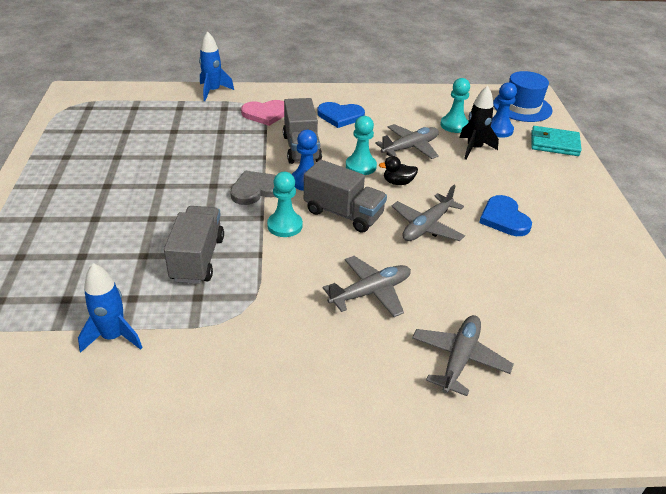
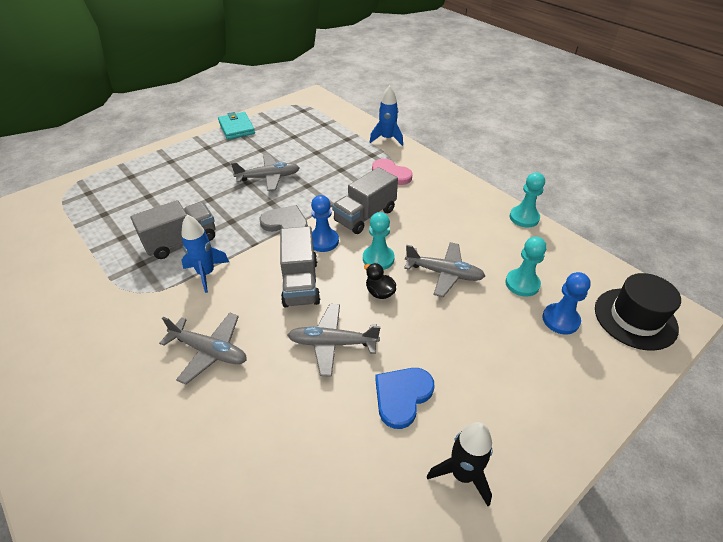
camera: 55 degrees right, 5 degrees up
(113, 337) = (80, 251): blue rocket -> blue rocket (206, 273)
(285, 226) = (255, 260): turquoise pawn -> turquoise pawn (524, 218)
(340, 116) = (438, 210): blue heart -> none
(459, 359) = (159, 456): grey plane -> grey plane (269, 177)
(474, 148) = (499, 317): black rocket -> black rocket (462, 474)
(522, 107) = (635, 318): blue hat -> black hat
(554, 144) = (598, 379): turquoise wallet -> turquoise wallet (237, 128)

